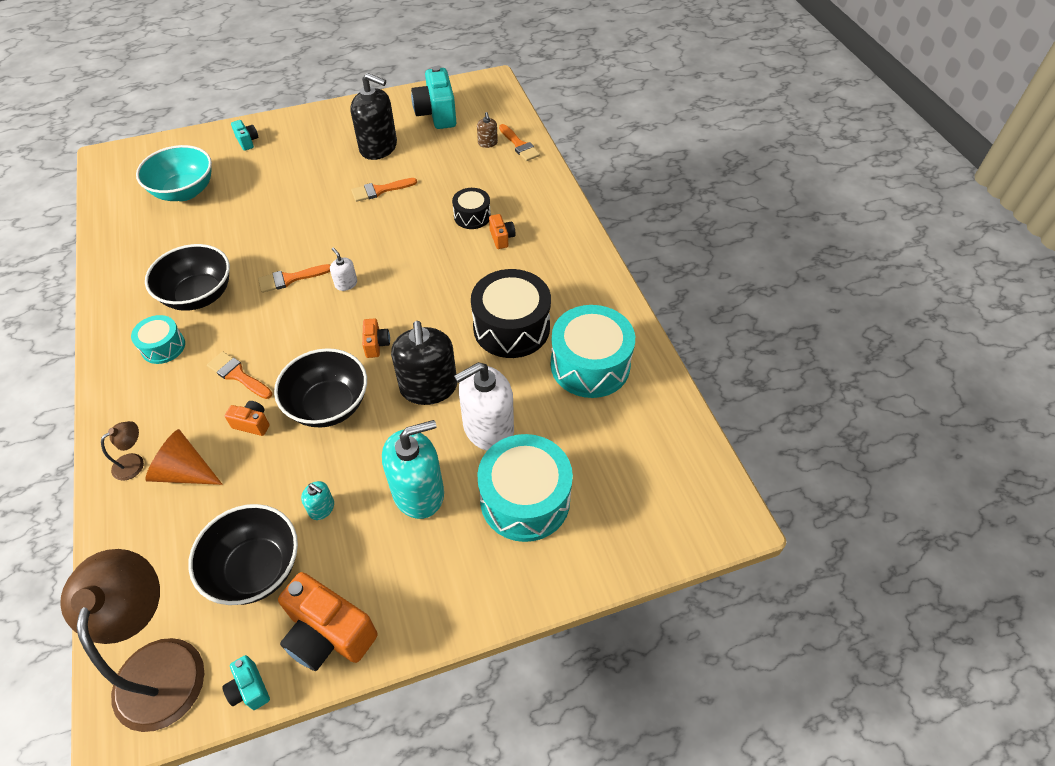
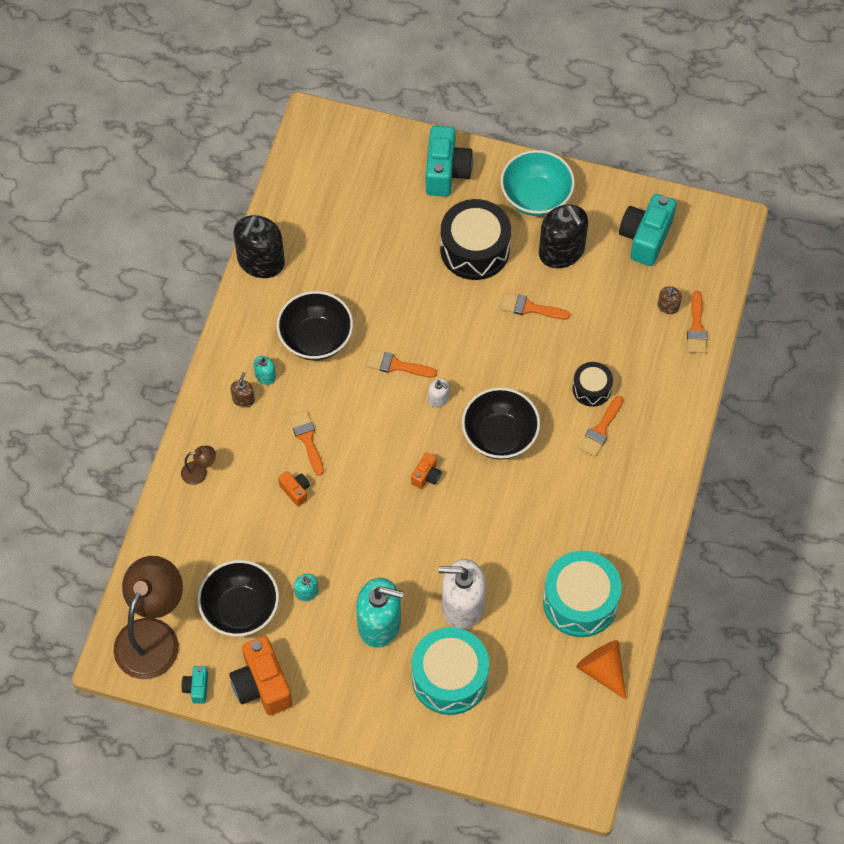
camera: 35 degrees right, 10 degrees up
(150, 376) = (243, 399): none -> brown soap dispenser
(163, 347) = (265, 376): turquoise drum -> turquoise soap dispenser
(184, 471) = (230, 502): orange cone -> orange cone (602, 670)
(185, 191) = (360, 207): turquoise bowl -> turquoise bowl (536, 197)
(247, 141) = (446, 172): turquoise camera -> turquoise camera, size x2.04
(329, 405) = (358, 510): black bowl -> black bowl (499, 436)
(346, 284) = (438, 399): white soap dispenser -> white soap dispenser turned 135 degrees clockwise
(428, 387) = (441, 541): black soap dispenser -> black soap dispenser (261, 261)
(501, 238) = (600, 430): orange camera -> orange brush
(511, 327) = (543, 527): black drum -> black drum (475, 249)

